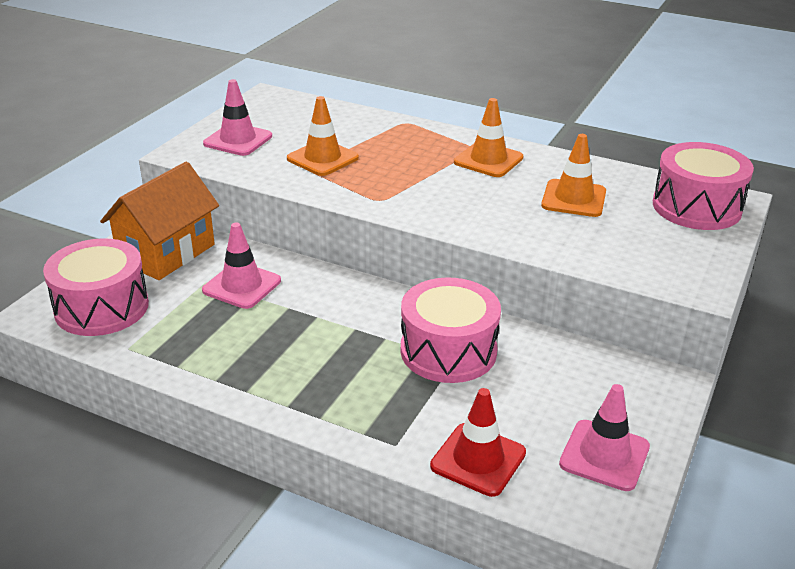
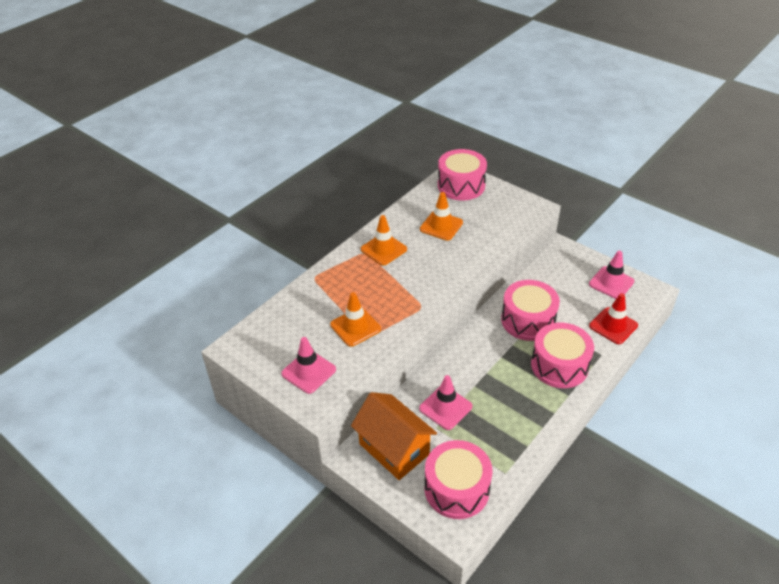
camera: 75 degrees left, 10 degrees up
(352, 392) = (559, 365): none -> pink drum

